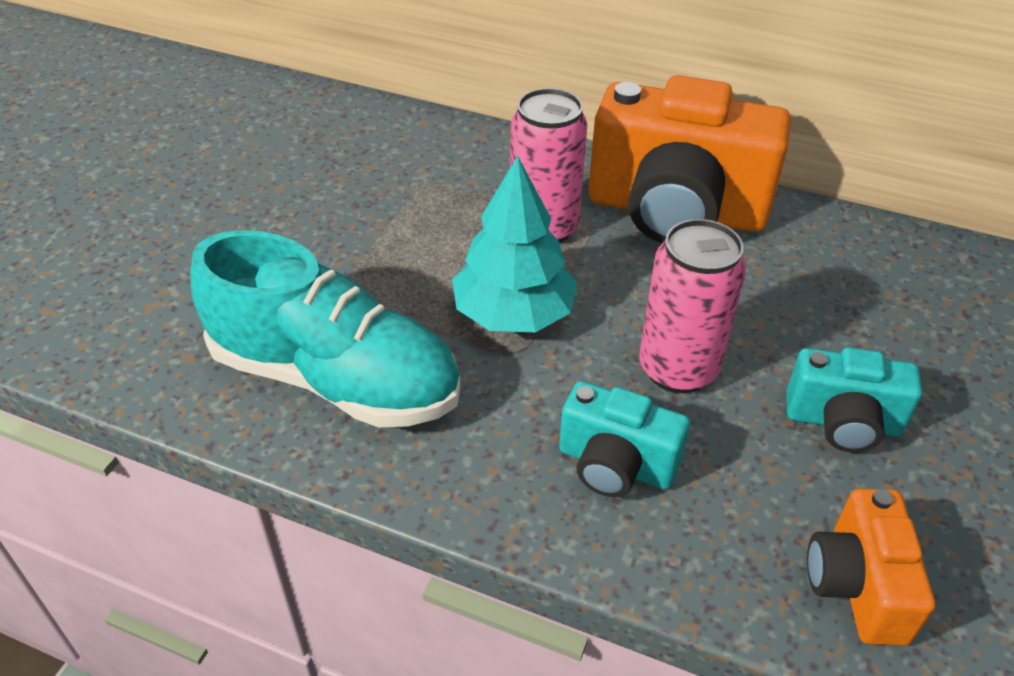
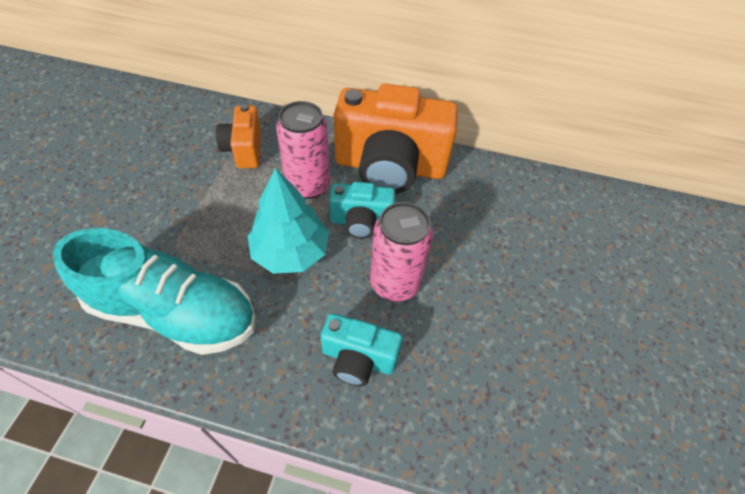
camera: 10 degrees left, 10 degrees up
(842, 422) = (495, 312): turquoise camera -> turquoise camera (361, 222)
(857, 585) = (507, 429): orange camera -> orange camera (244, 149)

